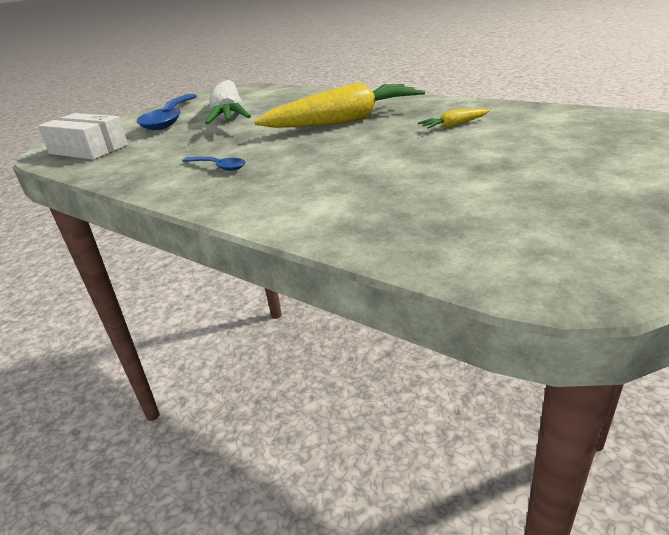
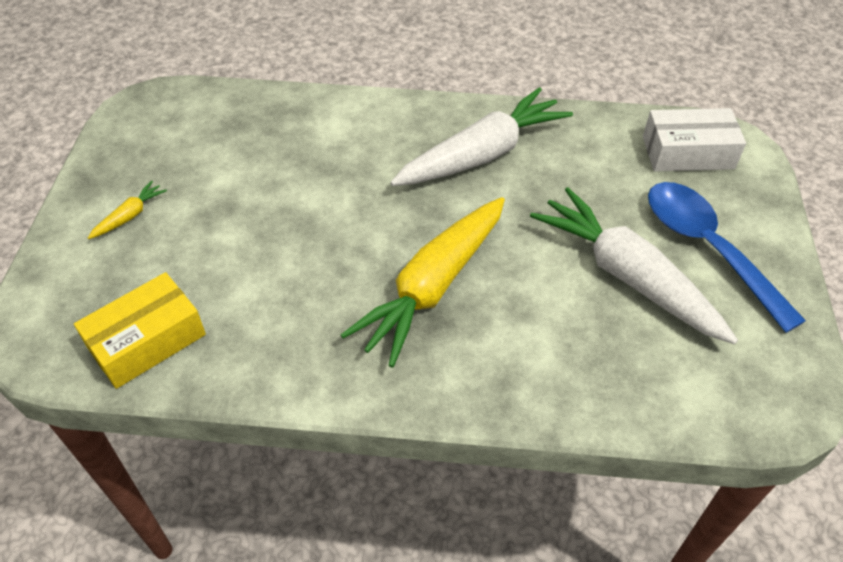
camera: 145 degrees right, 20 degrees up
(218, 167) = (482, 154): blue spoon -> white carrot
(453, 125) = (282, 298): yellow carrot -> yellow carrot (130, 216)
(567, 119) = (147, 341): none -> yellow box

